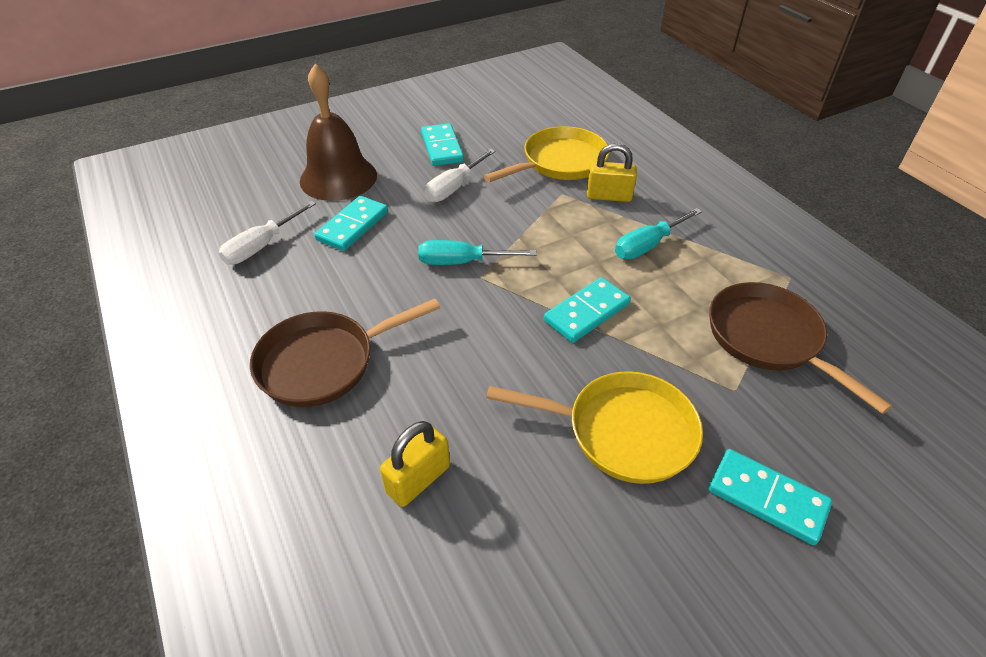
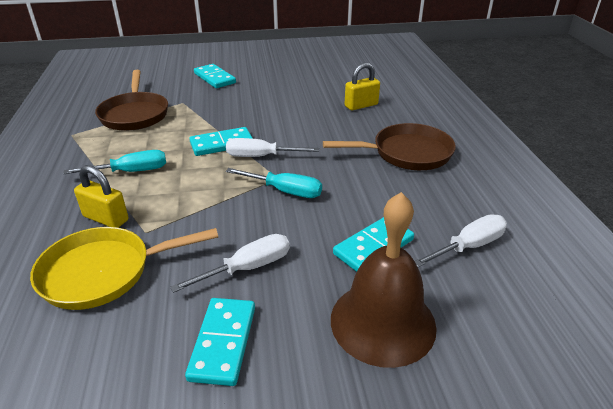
camera: 160 degrees left, 10 degrees down
(520, 304) = (261, 156): none -> white screwdriver
(622, 432) = (253, 101): yellow pan -> none

